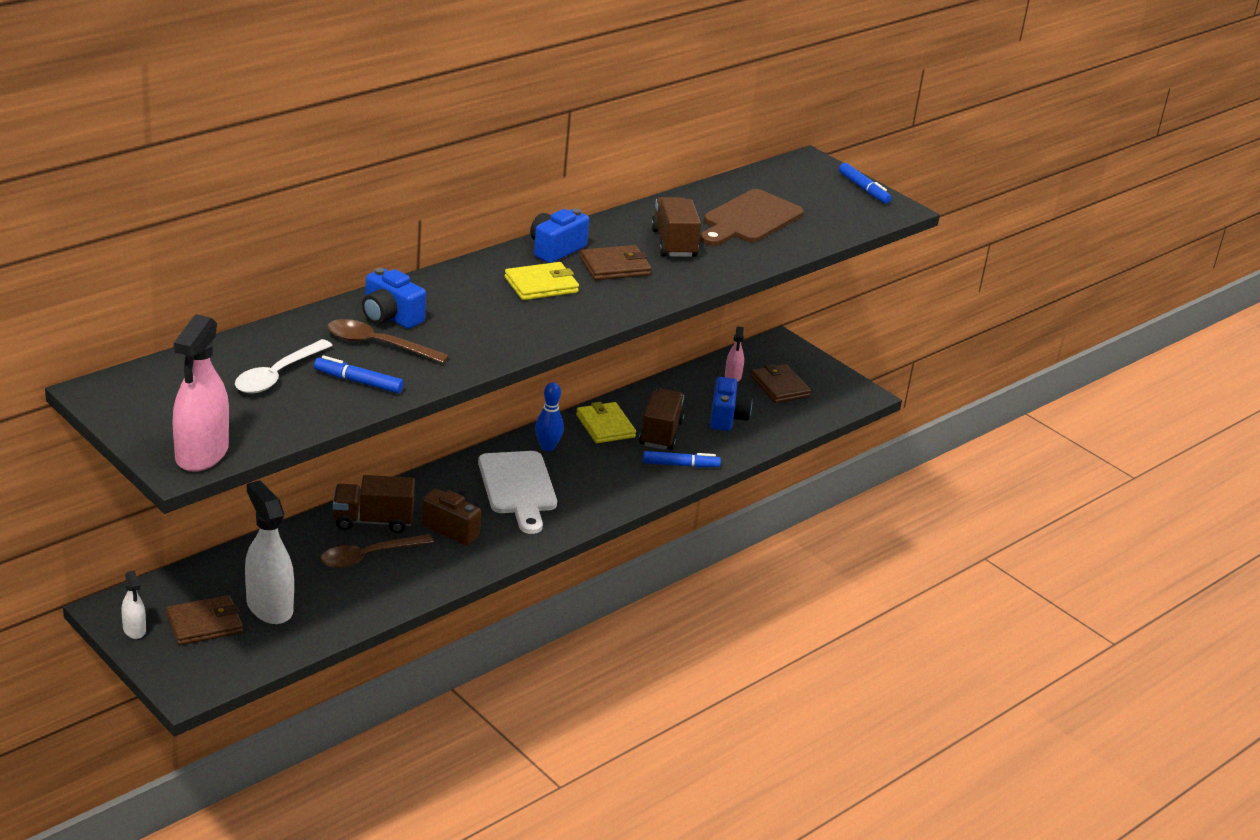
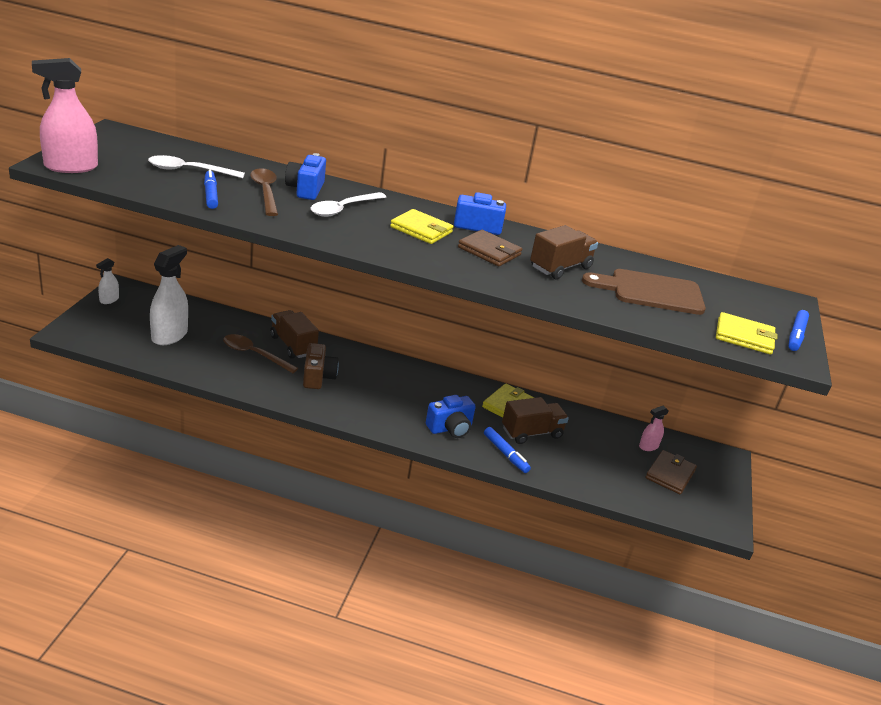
camera: 55 degrees right, 0 degrees up
(204, 624) = (134, 319): brown wallet -> none
(458, 312) = (343, 209): none -> white spoon
(518, 487) = (392, 389): white cutting board -> none
(547, 447) = (452, 388): blue bowling pin -> none
(727, 417) = (593, 459): blue camera -> blue camera (450, 428)
(850, 214) = (744, 336): none -> yellow wallet

